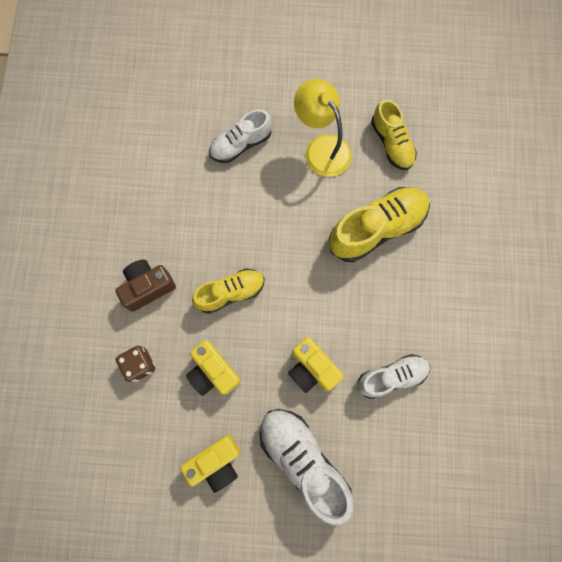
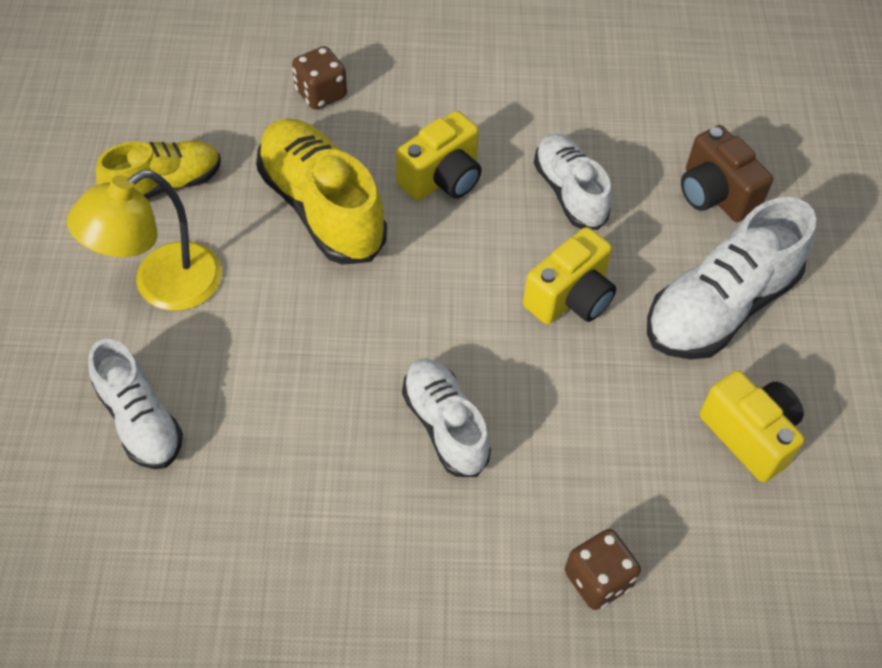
camera: 95 degrees left, 20 degrees down
(148, 287) = (441, 576): brown camera -> brown camera (715, 194)
(213, 372) = (594, 447): yellow camera -> yellow camera (442, 178)
(230, 293) = (445, 425): yellow shoe -> white shoe
(467, 227) = (321, 93): none -> brown dice

